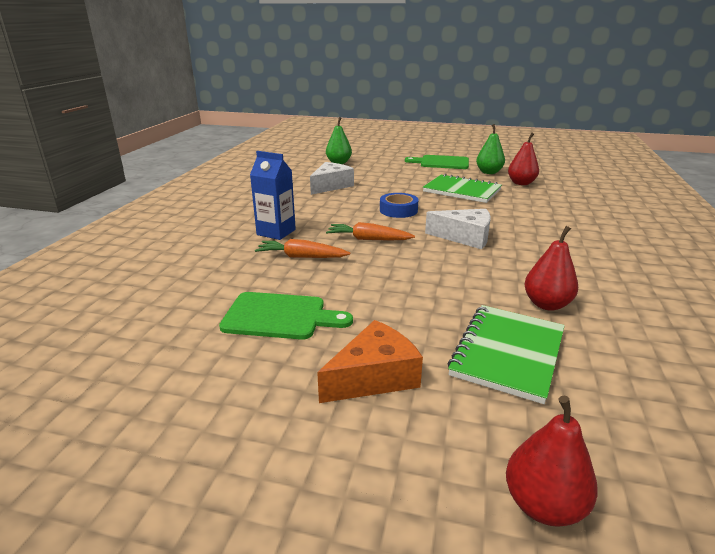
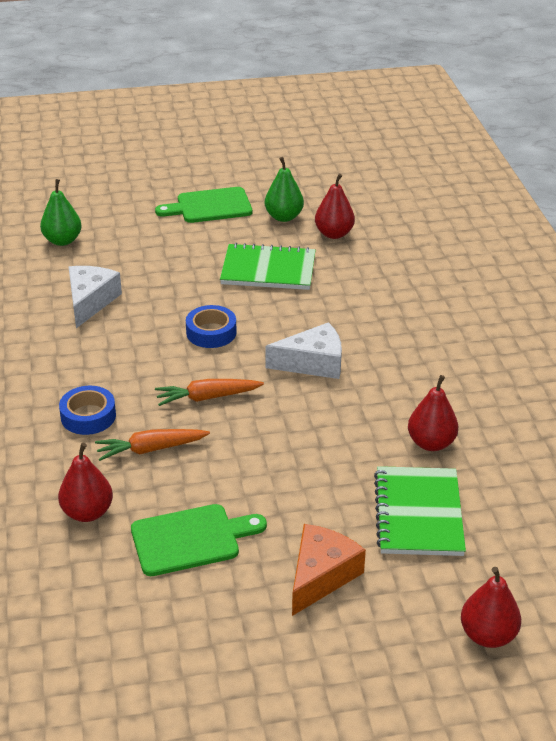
camera: 25 degrees left, 10 degrees up
(220, 280) = (87, 512): none -> red pear
(276, 232) = (88, 416): blue carton -> blue tape

